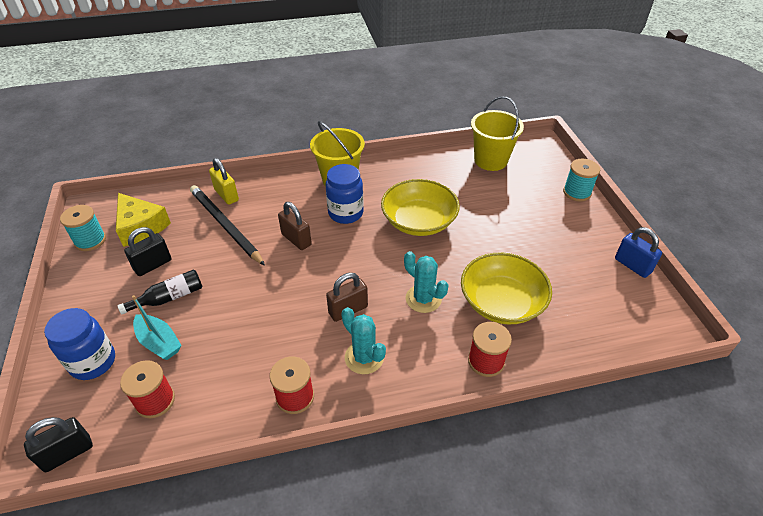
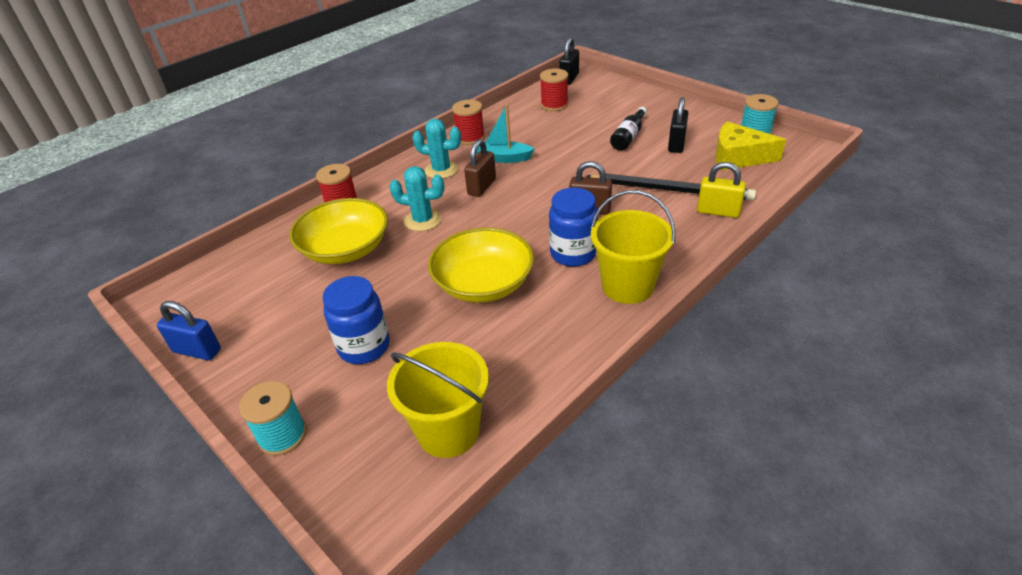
camera: 150 degrees right, 5 degrees down
(93, 362) = (618, 99): blue jar -> blue jar (364, 347)
(159, 342) = (594, 120): turquoise boat -> turquoise boat (503, 158)

